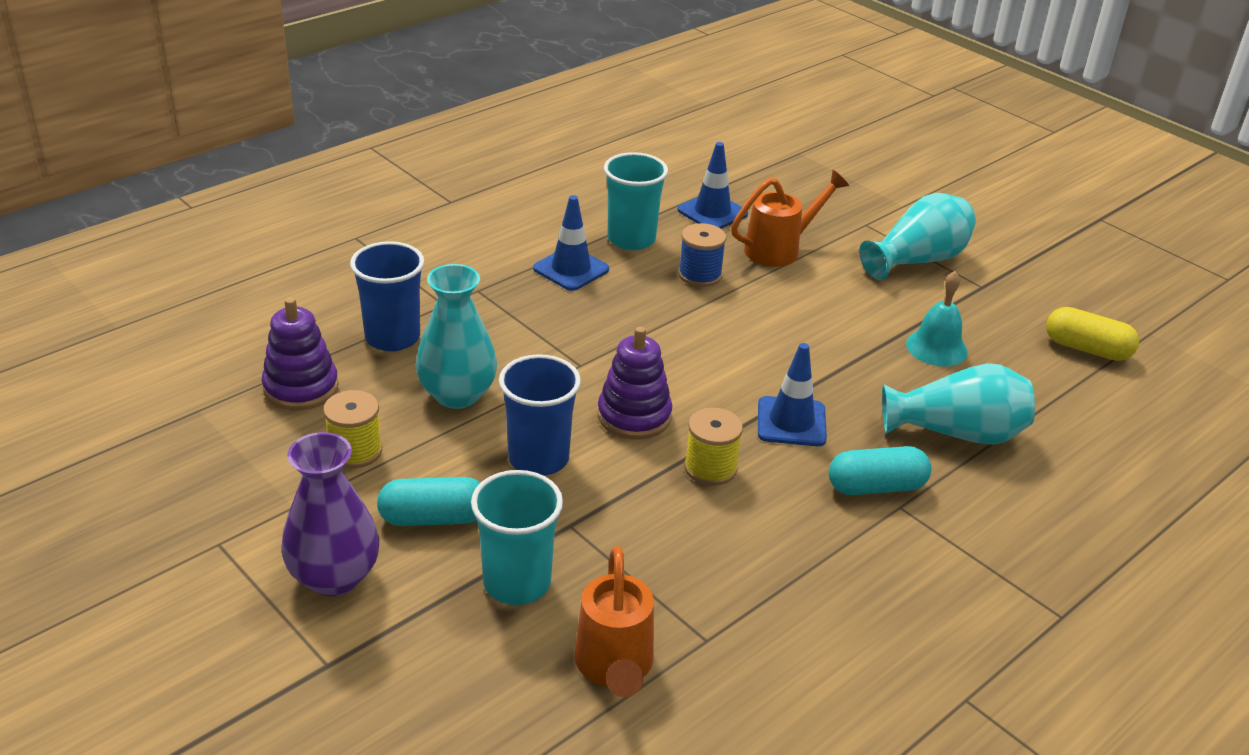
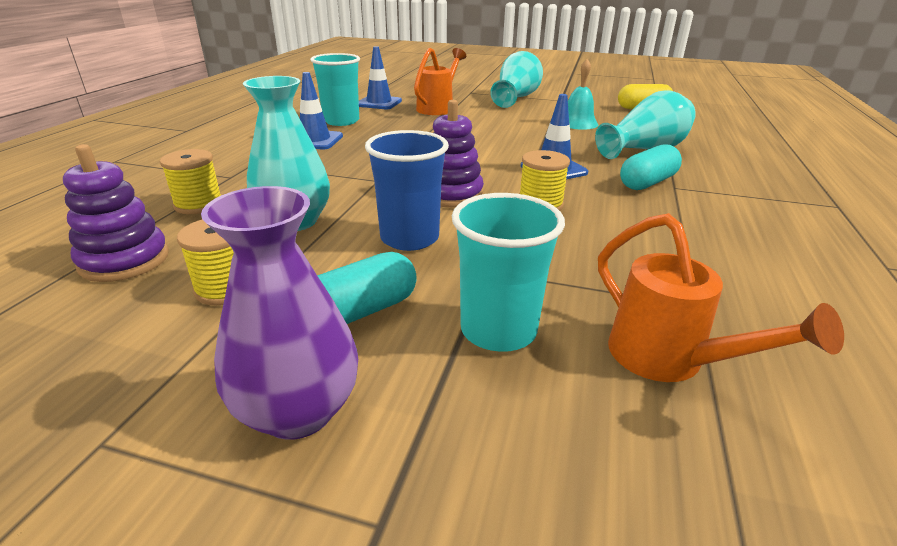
camera: 30 degrees left, 5 degrees down
(392, 337) = (198, 204): blue cup -> yellow spool
(700, 275) = (405, 125): blue spool -> none

